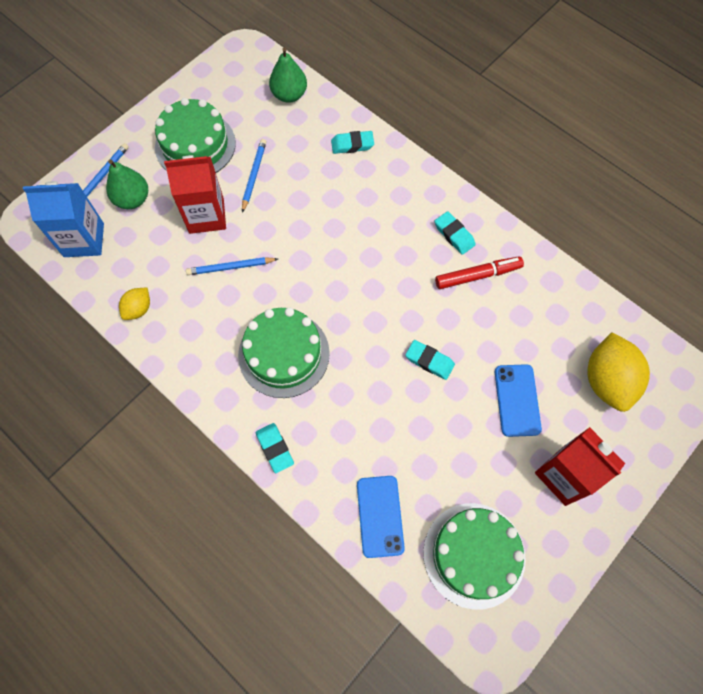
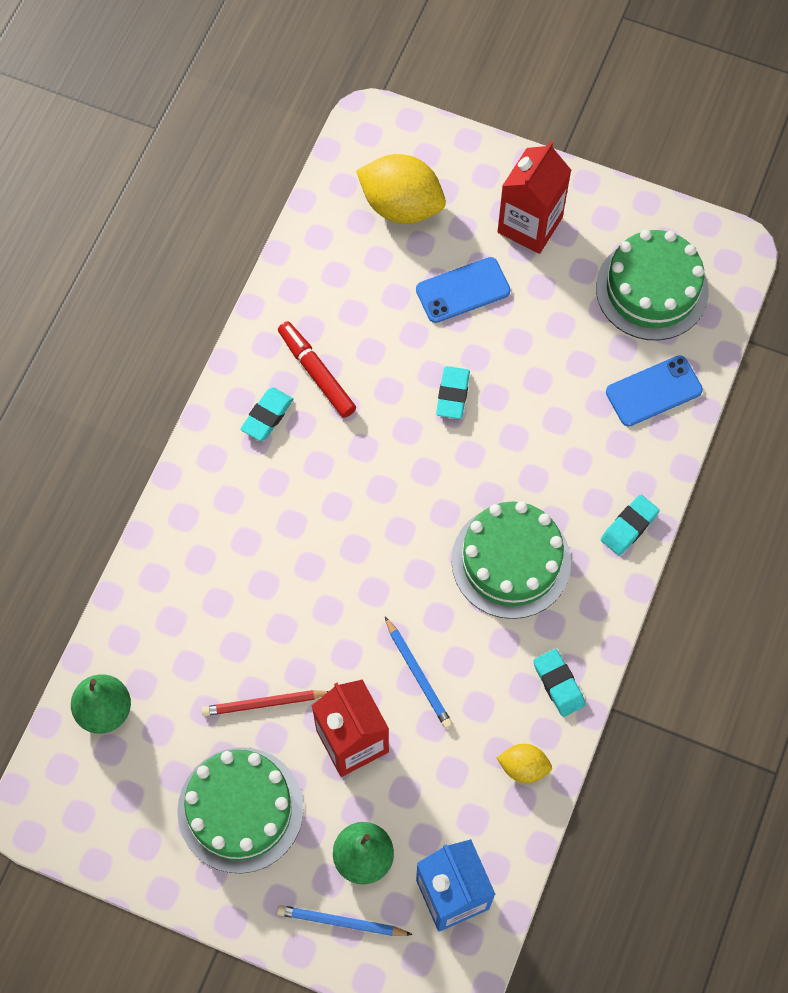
camera: 110 degrees left, 0 degrees up
(254, 175) = (264, 703): blue pencil -> red pencil
(352, 145) = (166, 589): turquoise eraser -> turquoise eraser (558, 684)
(607, 381) = (401, 205): yellow lemon -> yellow lemon turned 45 degrees clockwise

